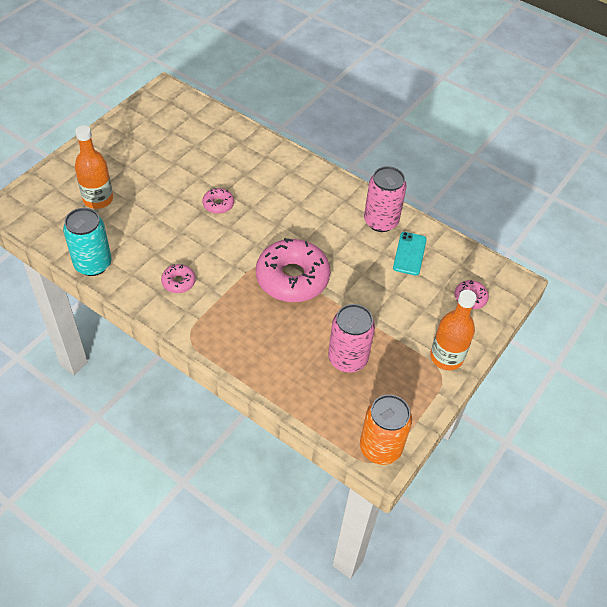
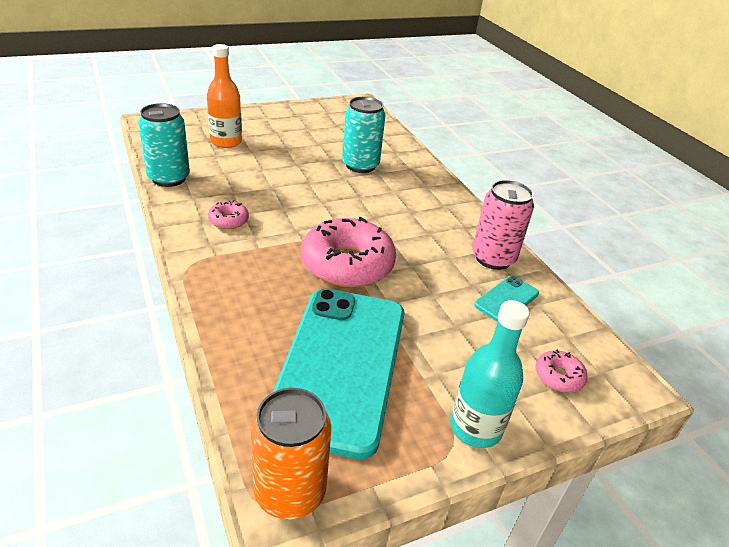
camera: 30 degrees right, 15 degrees down
(218, 204) = (329, 183): pink donut -> none
(226, 172) = (360, 165): none -> turquoise can
(347, 359) = (340, 366): pink can -> turquoise phone
(446, 357) = (475, 428): orange bottle -> turquoise bottle

